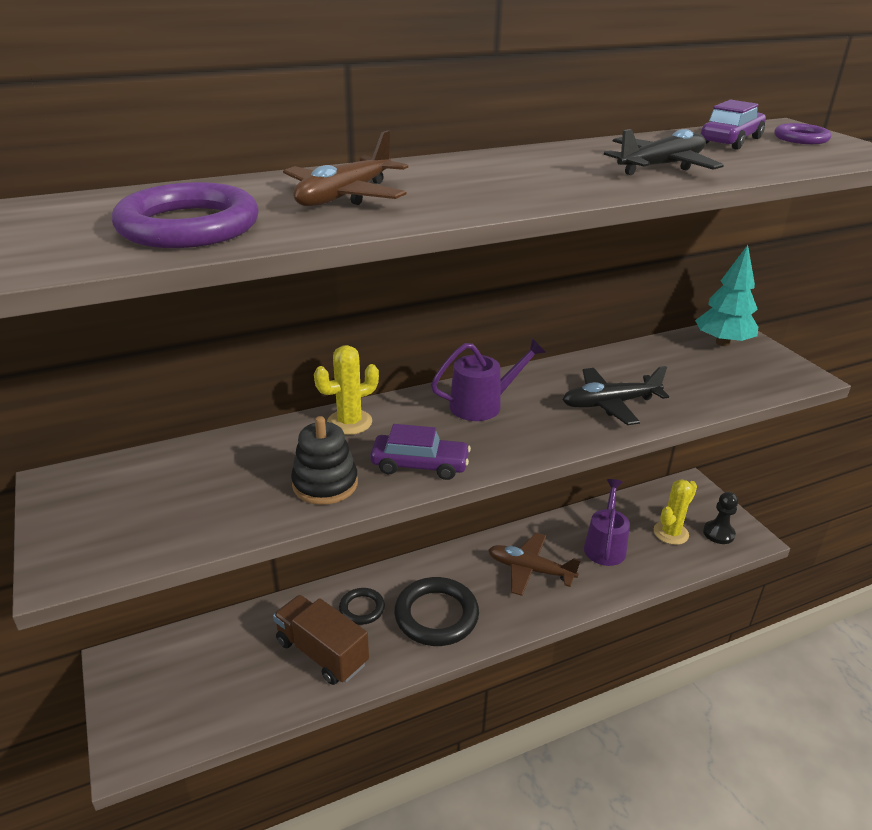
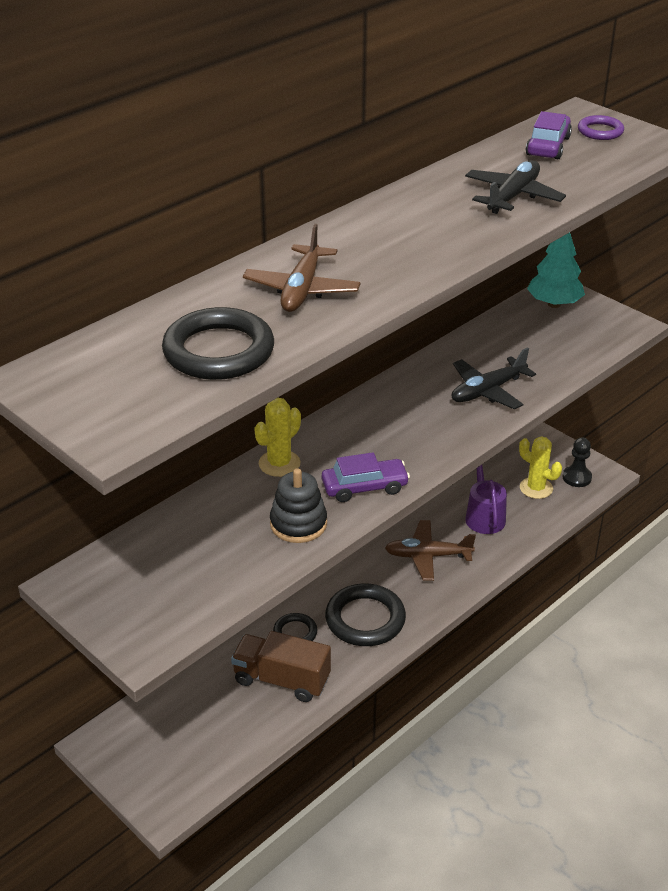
camera: 20 degrees left, 5 degrees up
(188, 226) = (218, 351): purple ring -> black ring
(483, 405) = (383, 418): purple watering can -> none
(670, 533) = (536, 488): yellow cactus -> yellow cactus turned 75 degrees counterclockwise

